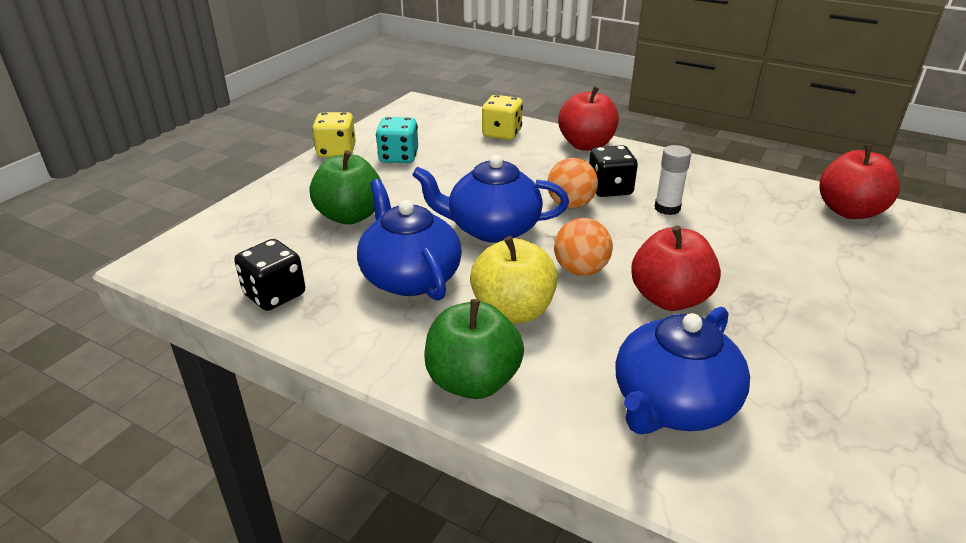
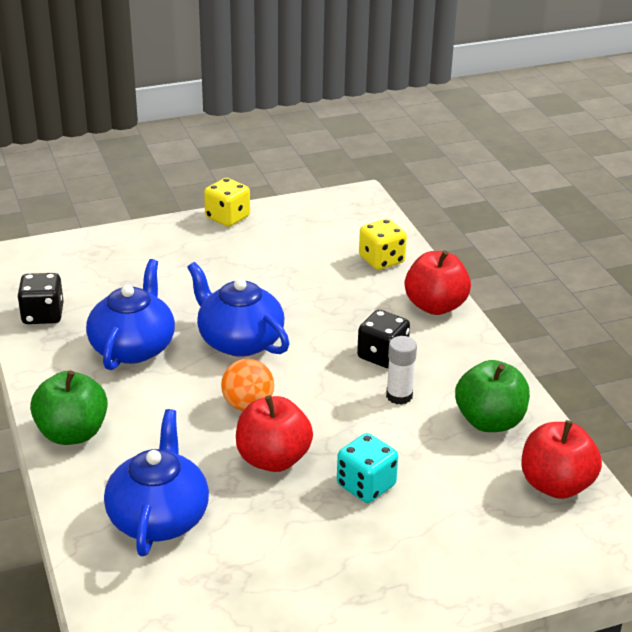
camera: 40 degrees right, 0 degrees up
(350, 216) = (160, 280): green apple -> green apple (489, 421)
(398, 157) = (265, 244): turquoise dice -> turquoise dice (366, 485)
(513, 311) = (159, 406): yellow apple -> none
(570, 205) = (327, 352): orange ball -> none
(672, 404) = (159, 517): blue teapot -> blue teapot turned 105 degrees clockwise

